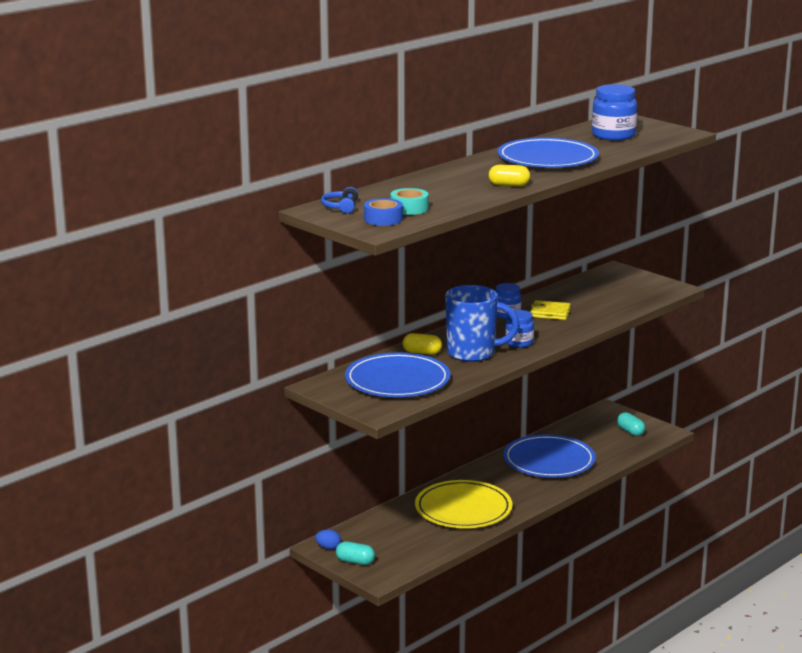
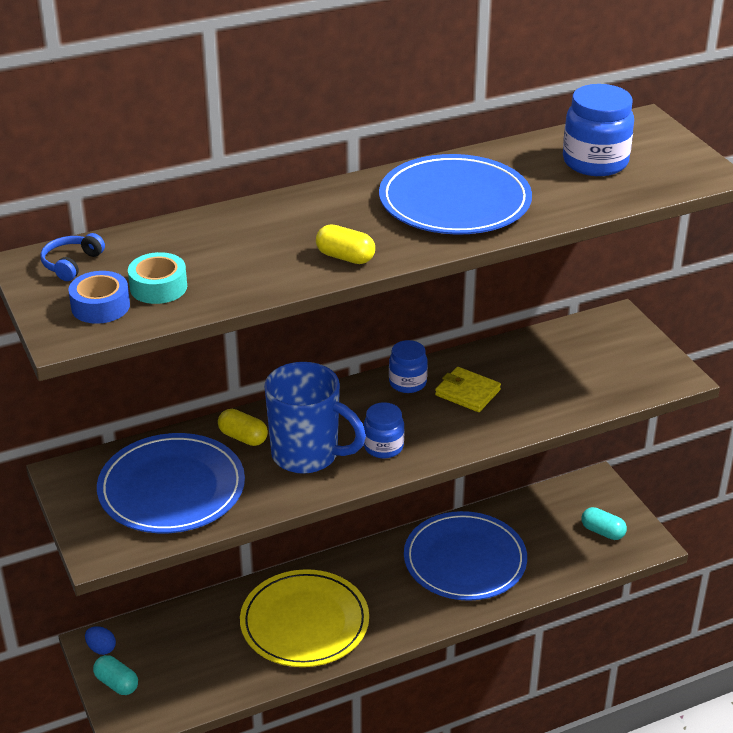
camera: 20 degrees right, 15 degrees up
(630, 431) = (602, 532): turquoise capsule -> turquoise capsule turned 45 degrees counterclockwise

